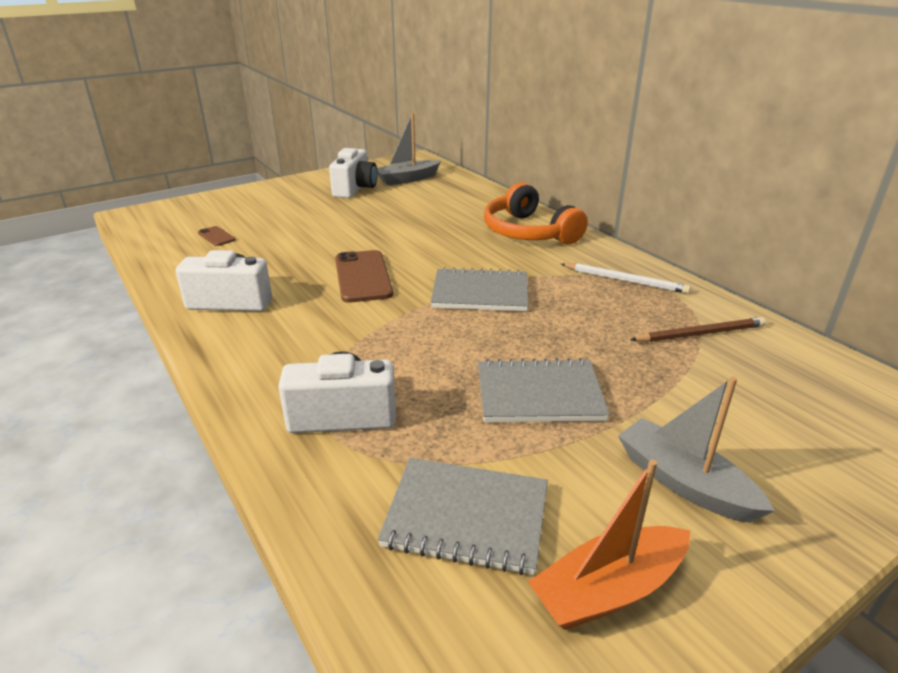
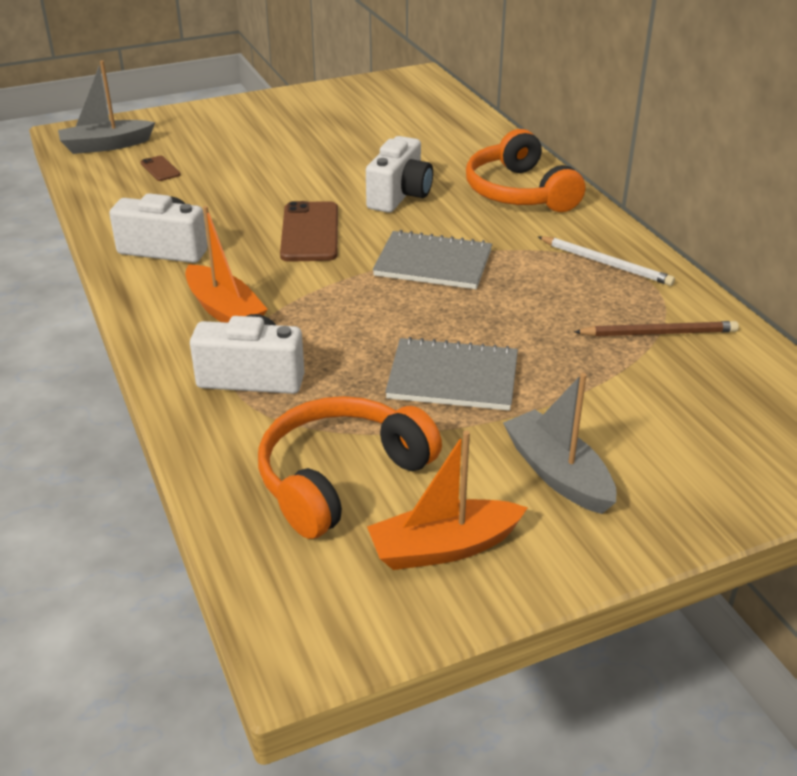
camera: 10 degrees right, 5 degrees up
(300, 352) = (224, 310): none -> orange boat
(355, 189) = (331, 116): white camera -> white camera (399, 196)
(407, 179) = (398, 107): grey boat -> grey boat (106, 146)
(466, 517) = (340, 477): grey notebook -> orange headphones

